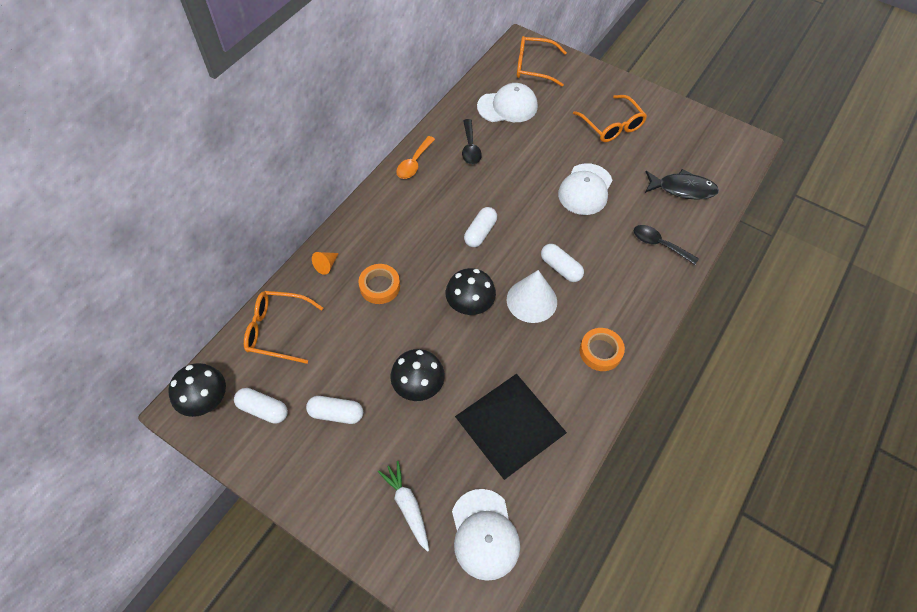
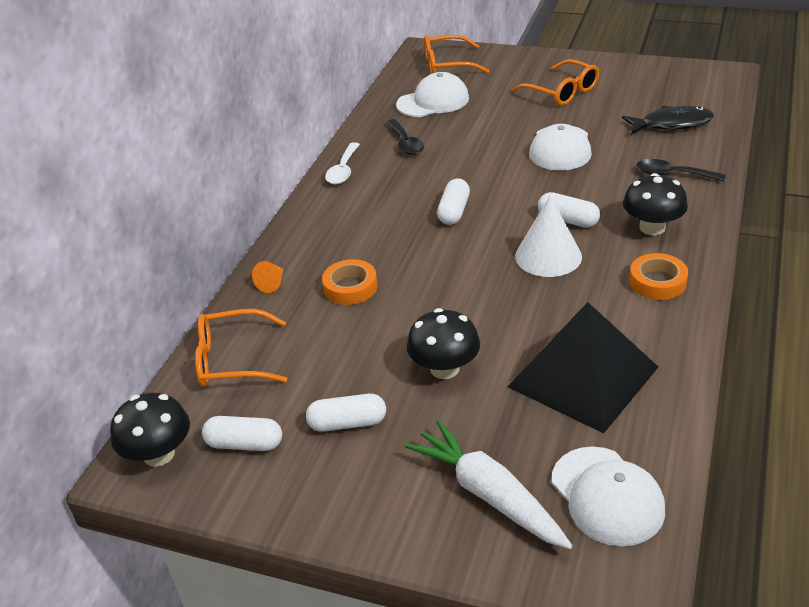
camera: 10 degrees left, 20 degrees down
(407, 506) = (489, 494): white carrot -> white carrot, size x1.51
(414, 163) = (343, 170): orange spoon -> white spoon
(470, 304) = (473, 277): black mushroom -> black mushroom (652, 227)

